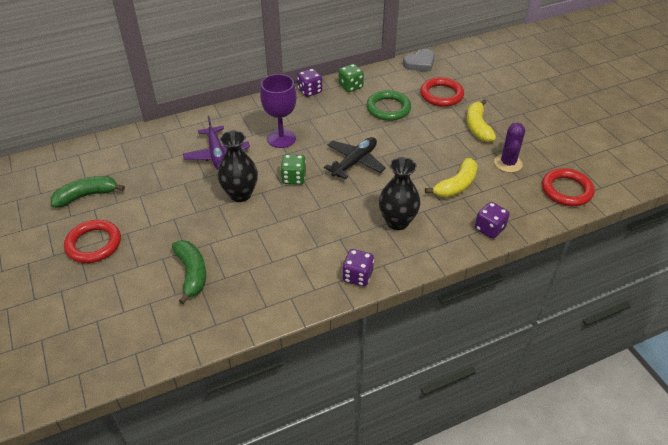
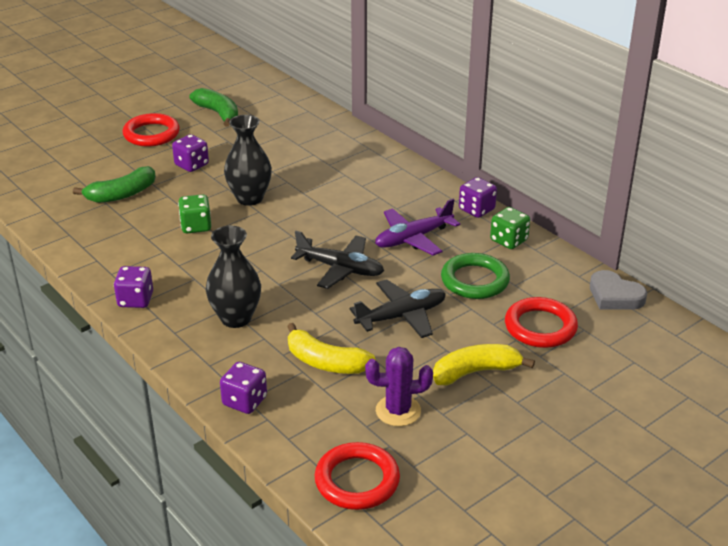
camera: 75 degrees right, 10 degrees down
(167, 222) = (191, 165): none -> purple dice
(217, 155) = (312, 170): purple plane -> purple plane (413, 238)
(281, 138) = (363, 206): purple goblet -> none
(294, 178) = (291, 228): green dice -> green dice (196, 226)
(417, 145) = (402, 316): none -> black plane

